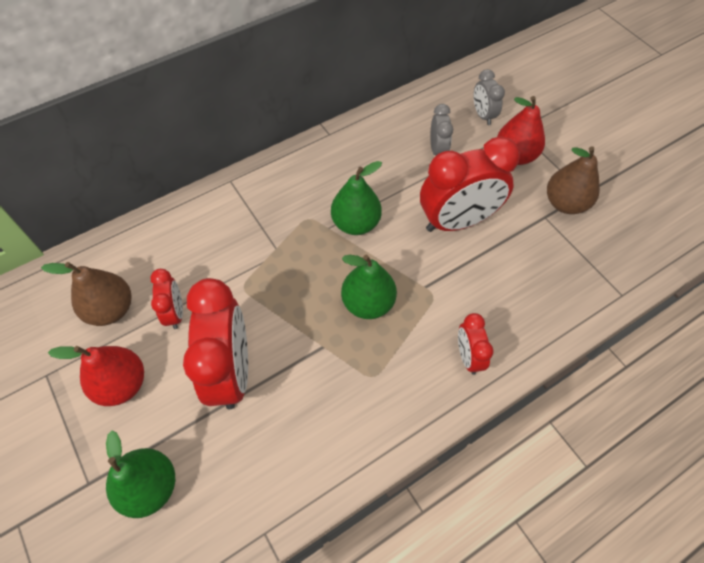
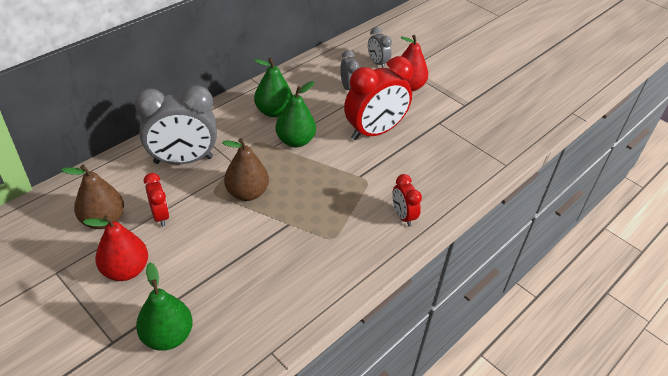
camera: 15 degrees left, 15 degrees down
(217, 235) = (183, 160): none -> grey clock
(231, 371) = (217, 249): red clock -> none
(368, 303) = (317, 191): green pear -> green pear (273, 111)
(565, 203) = (451, 113): brown pear -> brown pear (247, 193)

